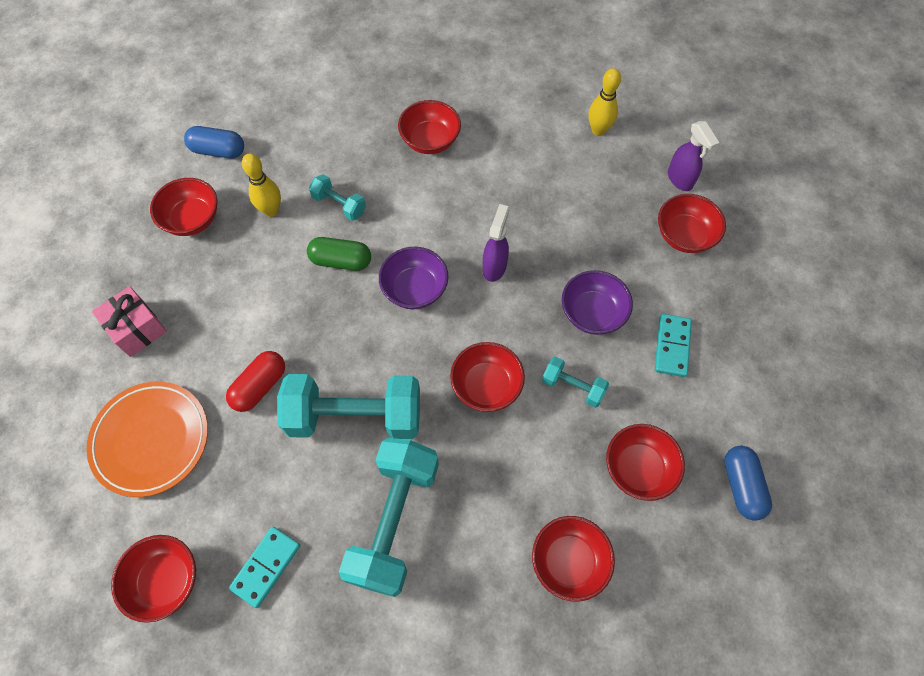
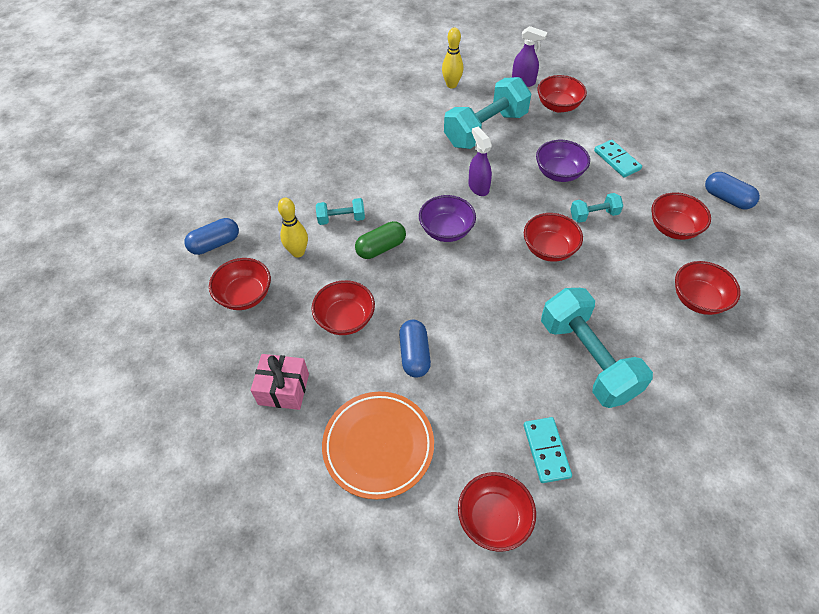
camera: 40 degrees left, 10 degrees down
(260, 386) = (414, 354): red capsule -> blue capsule
(355, 416) = (495, 323): turquoise dumbbell -> turquoise dumbbell (485, 129)
(430, 141) = (358, 149): red bowl -> red bowl (345, 319)

